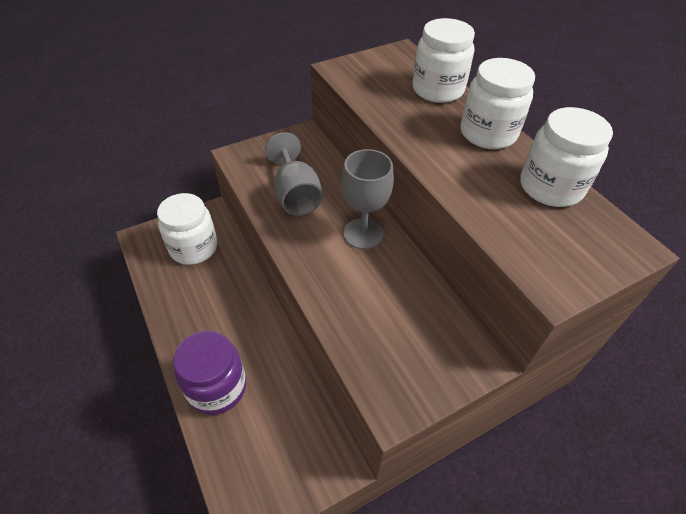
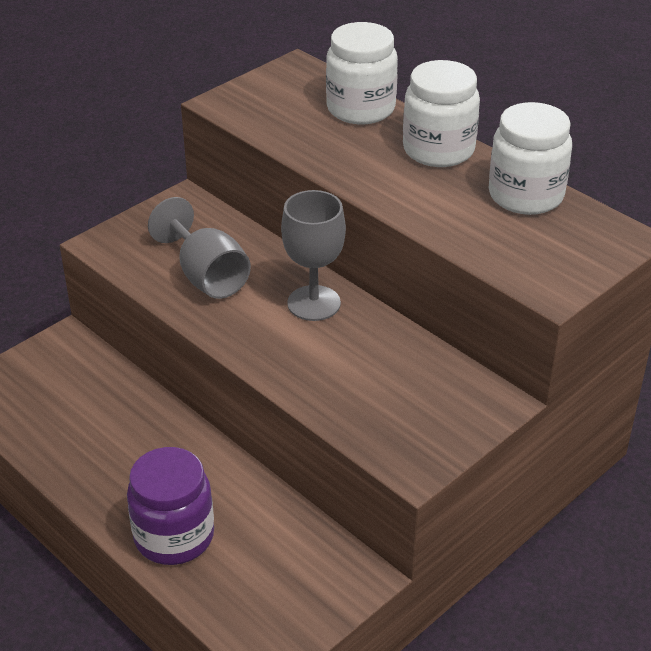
camera: 15 degrees left, 10 degrees down
(194, 248) = (63, 387): white jar -> none

